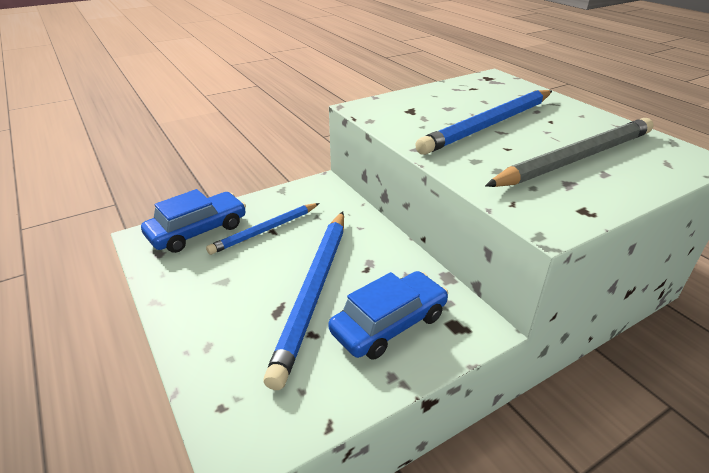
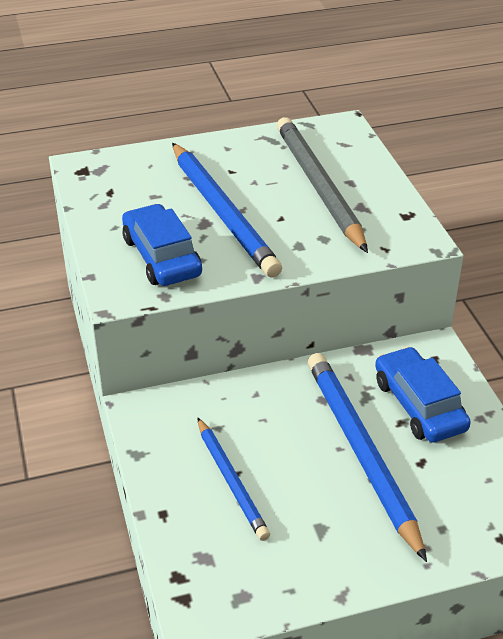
camera: 75 degrees left, 5 degrees up
(197, 231) = (206, 552): blue car -> blue car (162, 257)
(314, 292) = (361, 451): blue pencil -> blue pencil turned 135 degrees counterclockwise

